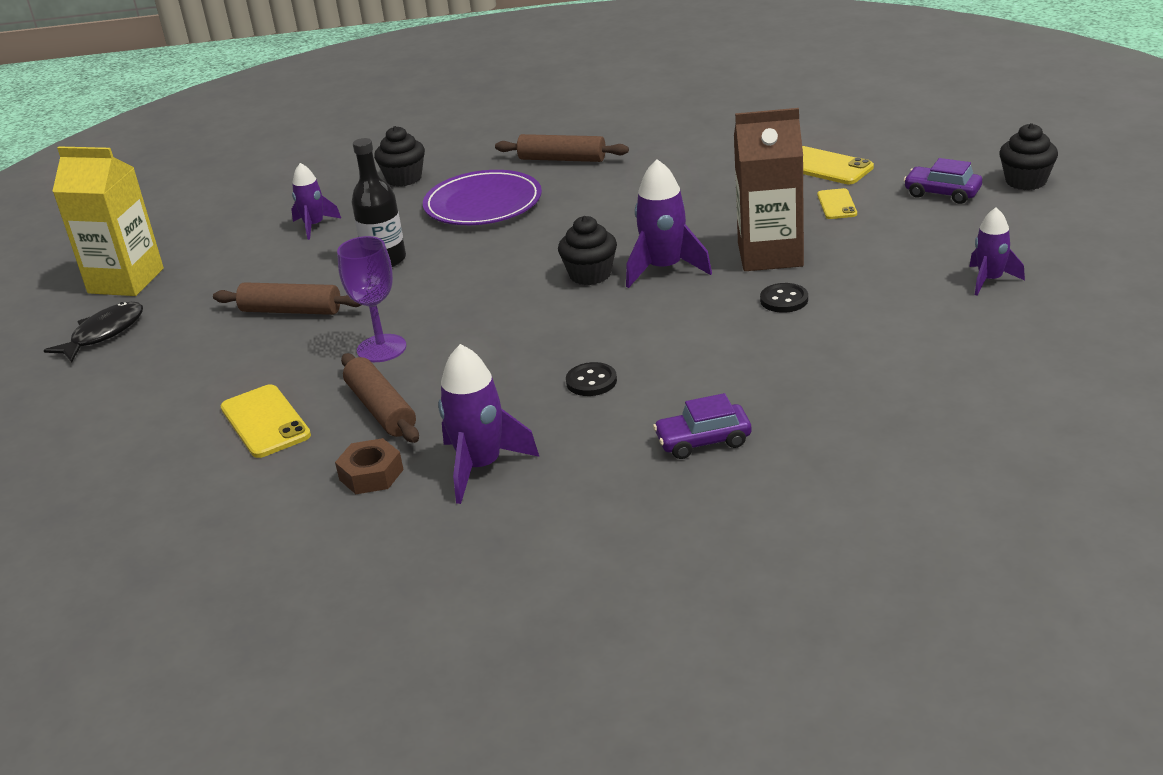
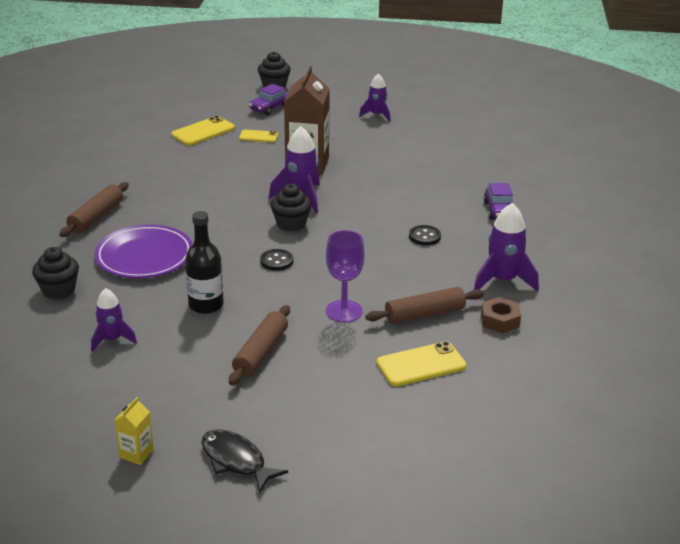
camera: 85 degrees left, 0 degrees up
(126, 281) = (136, 453): yellow carton -> yellow carton, size x0.45
(784, 300) = (364, 168): black button -> black button (276, 261)

